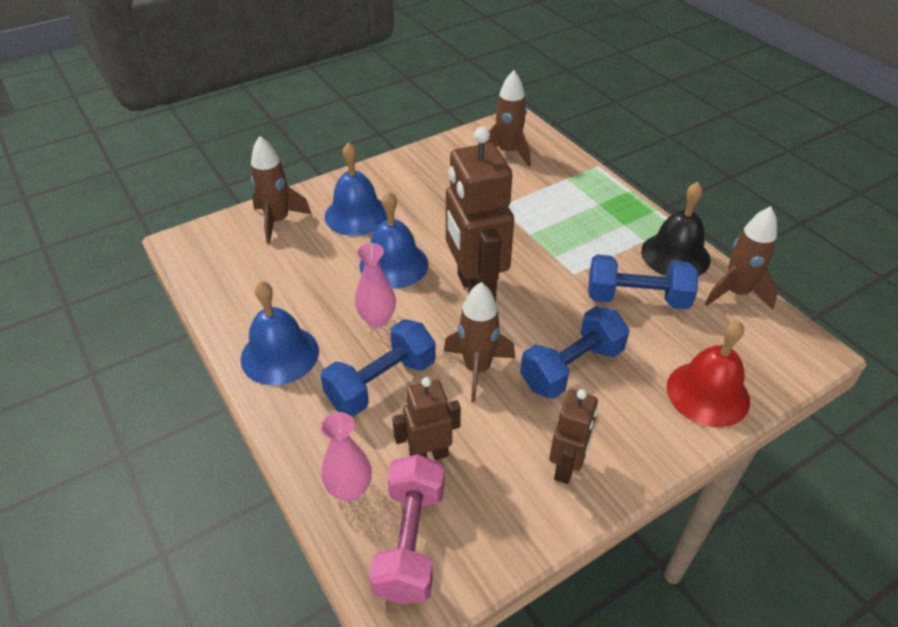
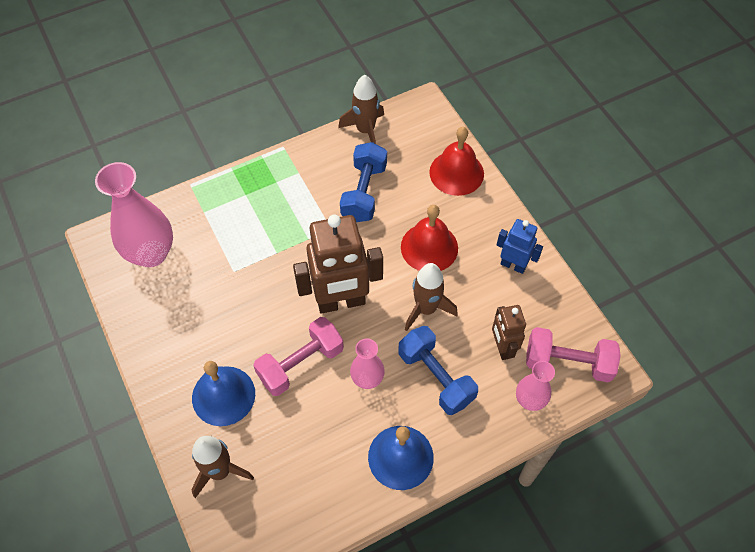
camera: 85 degrees left, 15 degrees up
(394, 264) = (301, 364): blue bell -> pink dumbbell
(508, 152) = (151, 253): brown rocket -> pink vase
(566, 467) = (513, 265): brown robot -> blue robot
(571, 368) = (429, 247): blue dumbbell -> red bell
(675, 255) = (319, 156): black bell -> none

